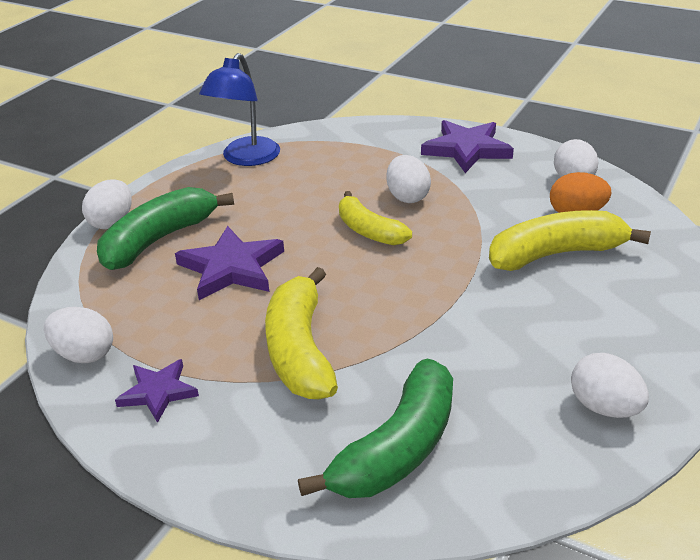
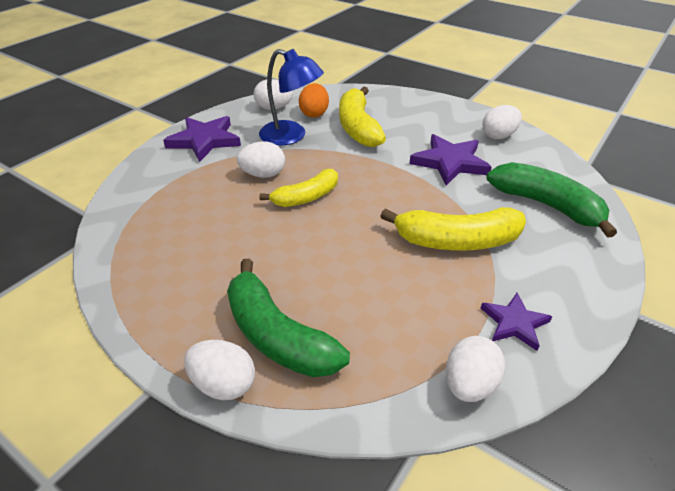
camera: 85 degrees left, 5 degrees up
(232, 268) = (342, 278): purple star -> purple star (450, 162)
(245, 158) = (137, 267): blue lamp -> blue lamp (291, 136)

